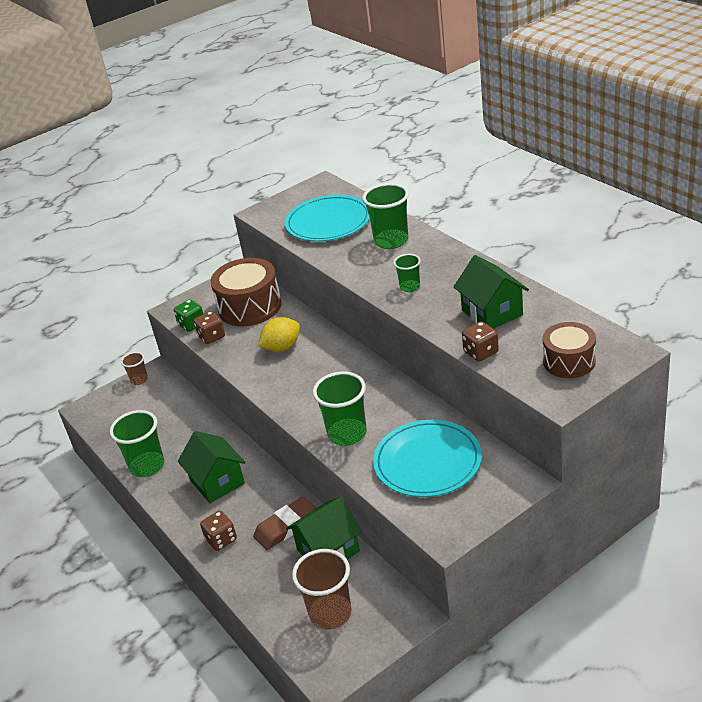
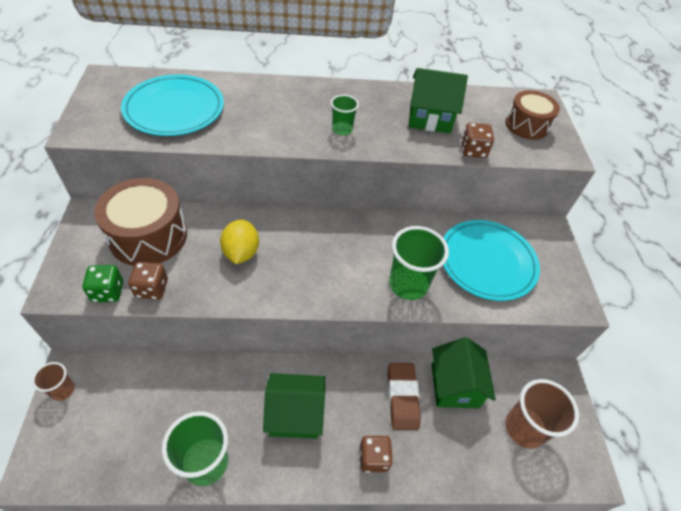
camera: 65 degrees left, 15 degrees up
(391, 241) = (262, 100): green cup -> none

